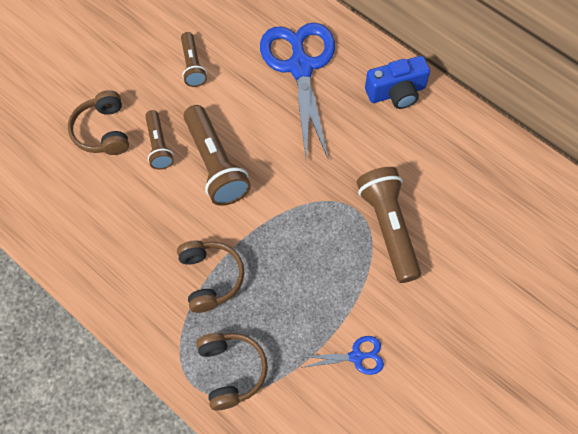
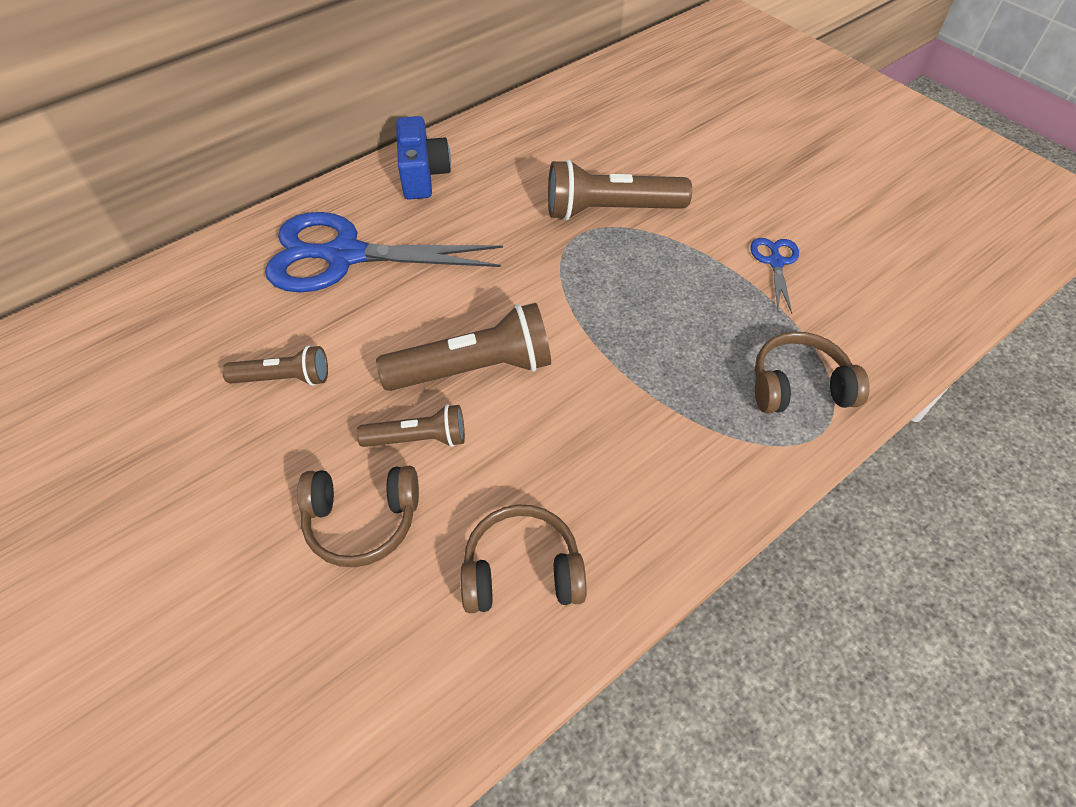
camera: 80 degrees left, 10 degrees down
(210, 278) = (659, 395): brown headphones -> brown headphones (522, 571)

